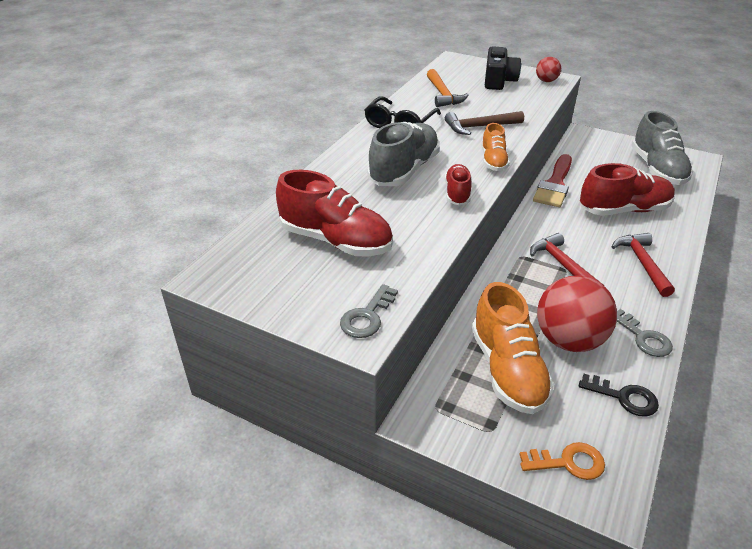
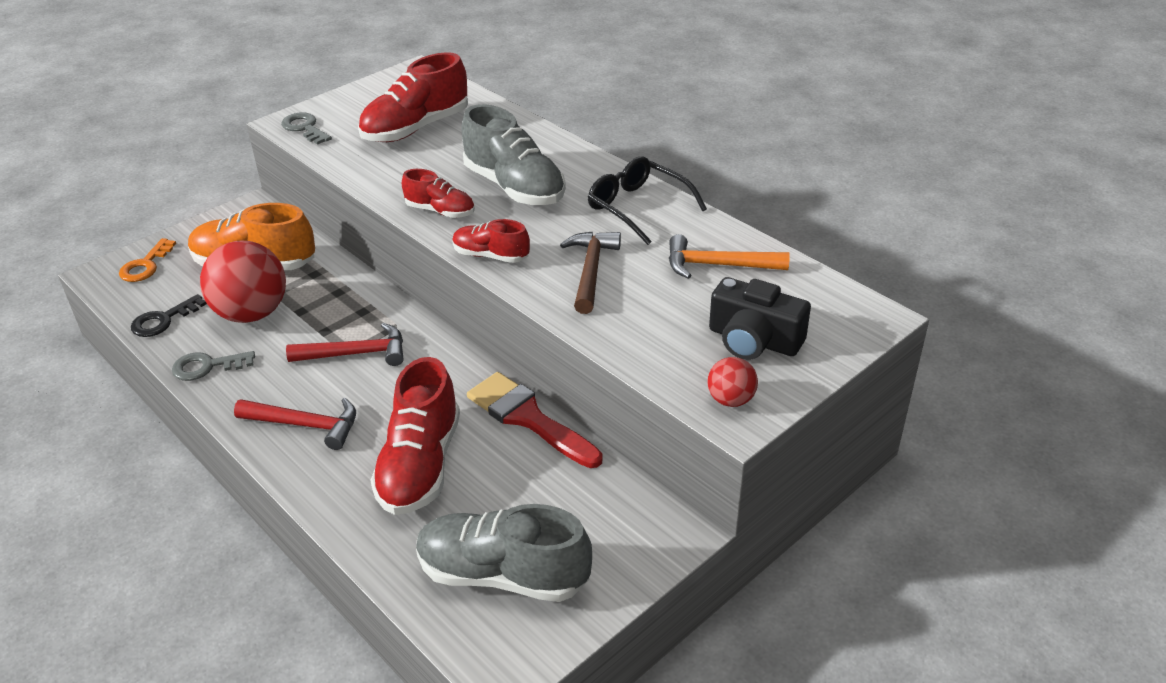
camera: 110 degrees right, 0 degrees up
(493, 161) = (491, 256): orange shoe -> red shoe

